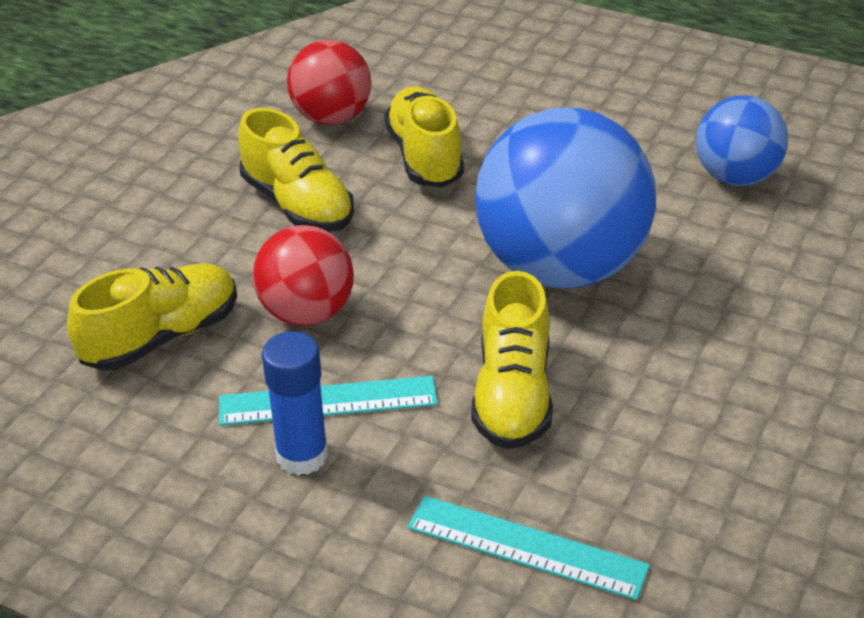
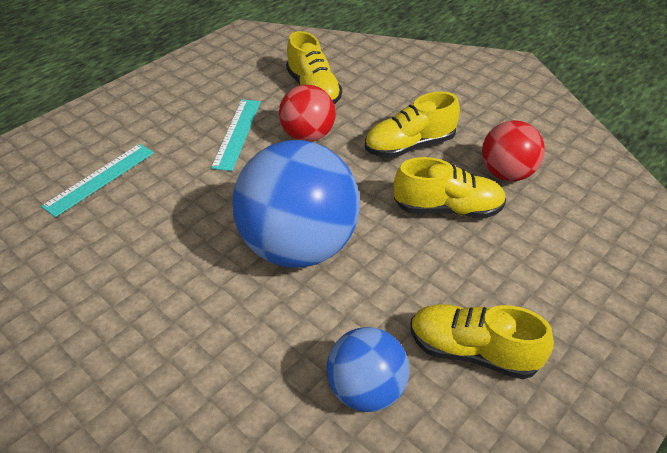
camera: 105 degrees right, 5 degrees up
(302, 456) = (206, 121): blue glue stick -> none
(512, 394) = (201, 198): yellow shoe -> yellow shoe (472, 351)

